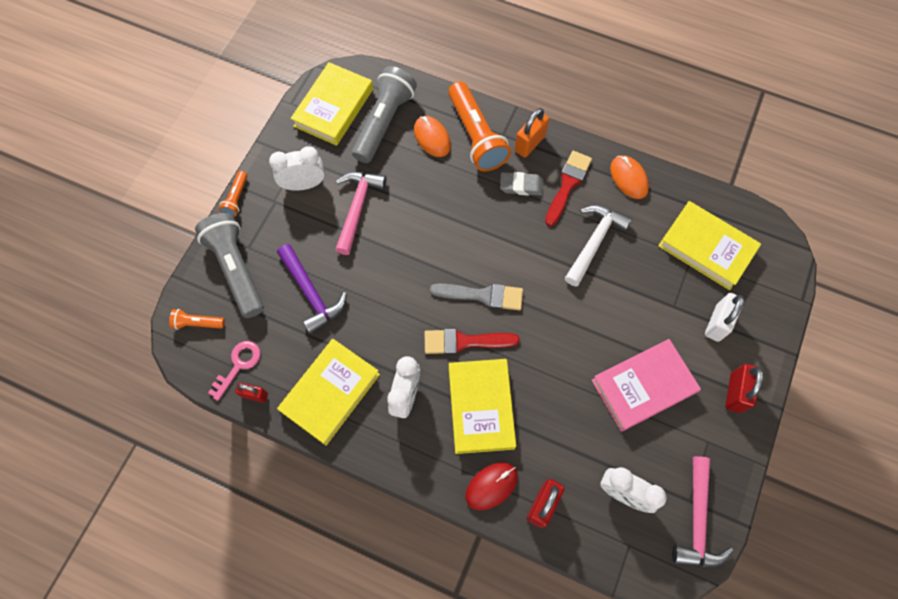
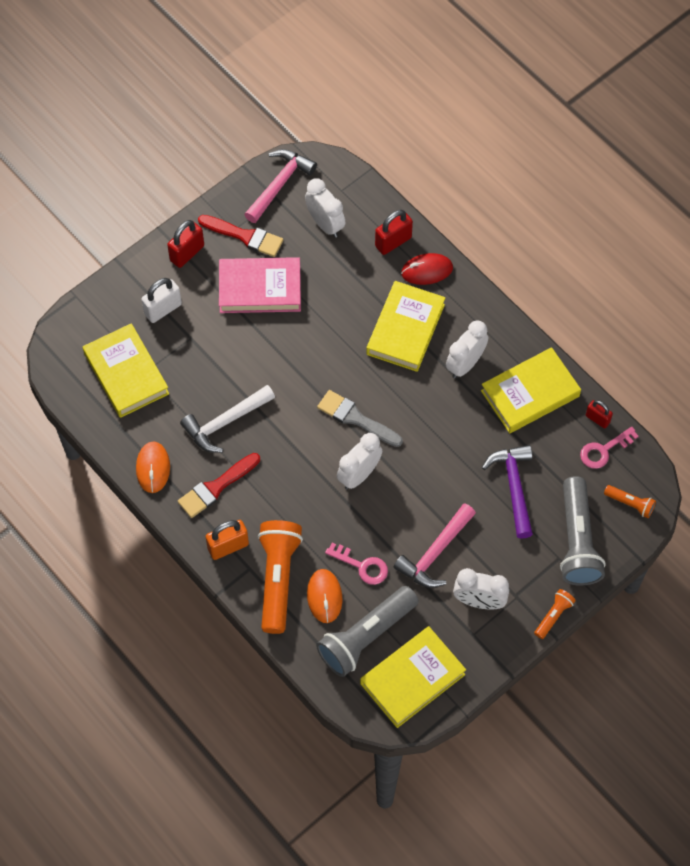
camera: 155 degrees left, 5 degrees down
(413, 173) = (362, 566): none -> pink key
(454, 246) = (359, 475): none -> white clock
(465, 341) = (392, 386): red brush -> red brush (244, 236)
(521, 186) = (262, 506): grey eraser -> none

